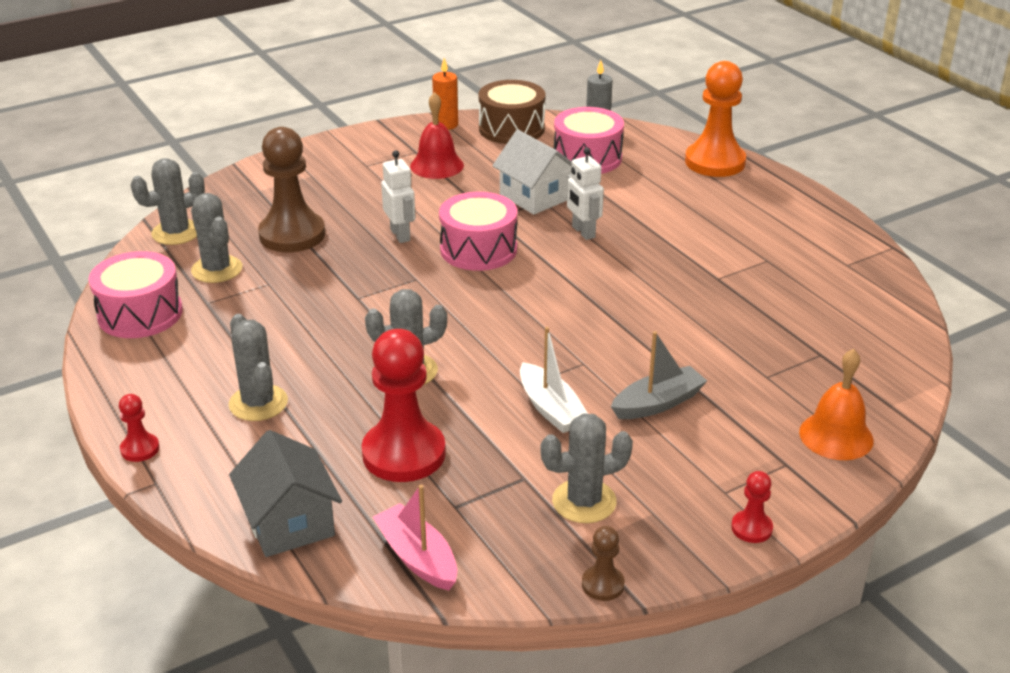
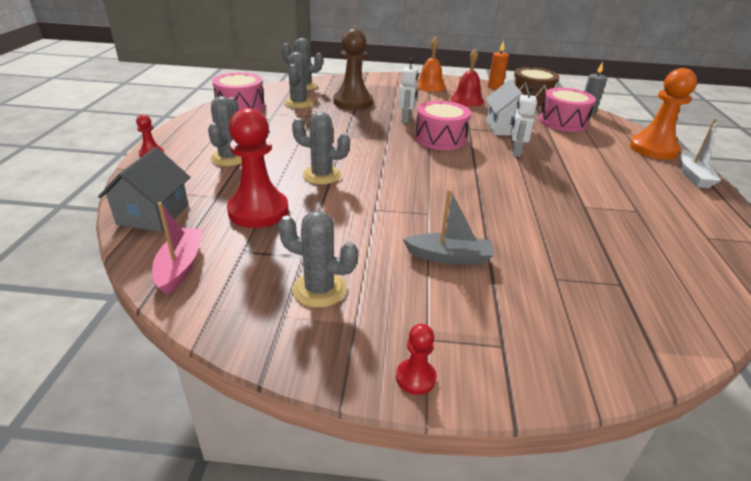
camera: 35 degrees right, 0 degrees up
(551, 408) = (374, 227): white boat -> white boat (693, 176)
(603, 584) = (255, 350): brown pawn -> none
(836, 436) = (572, 348): orange bell -> orange bell (430, 86)

